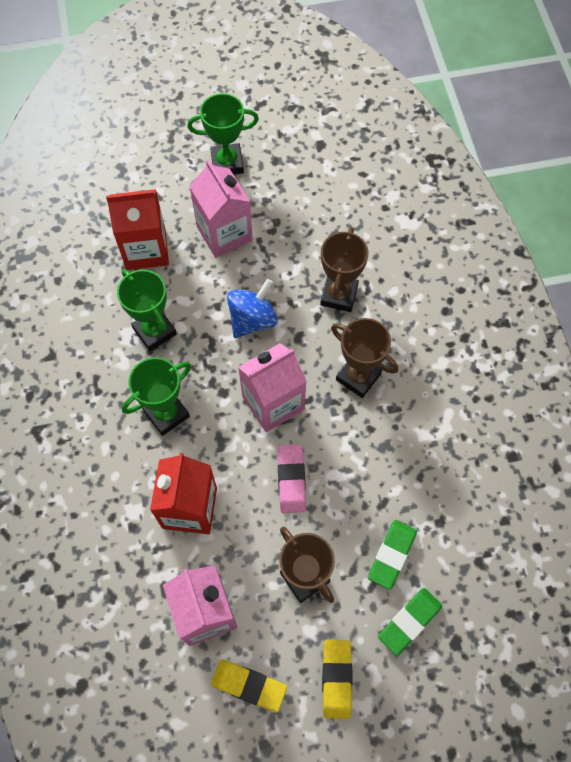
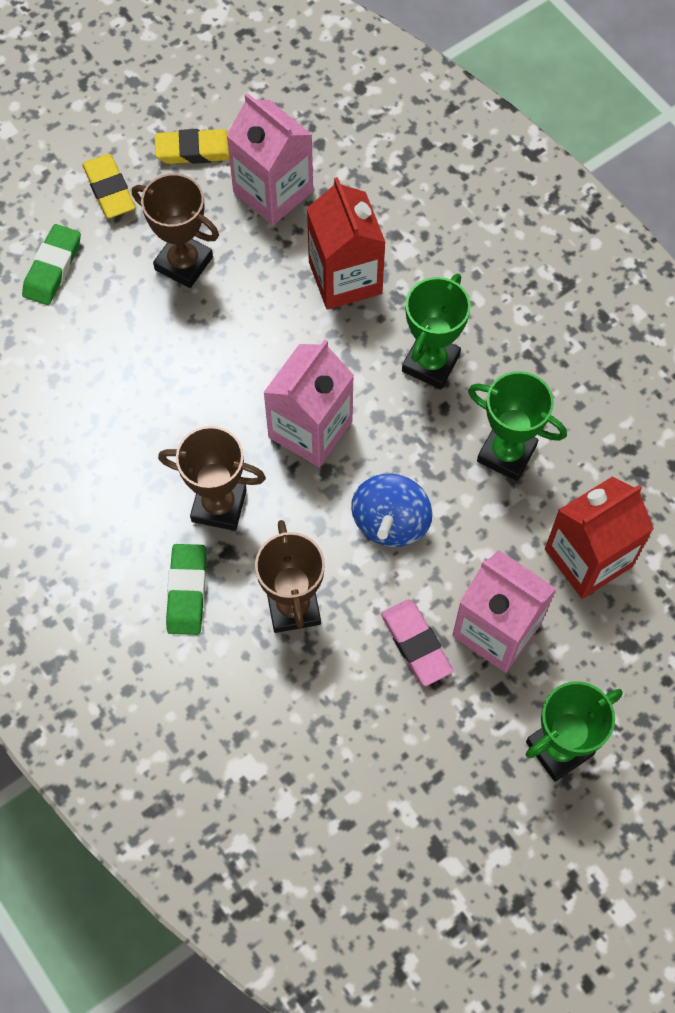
camera: 155 degrees right, 0 degrees up
(291, 480) = (245, 353): pink eraser -> pink eraser (416, 644)
(391, 555) = (96, 323): green eraser -> green eraser (187, 591)

